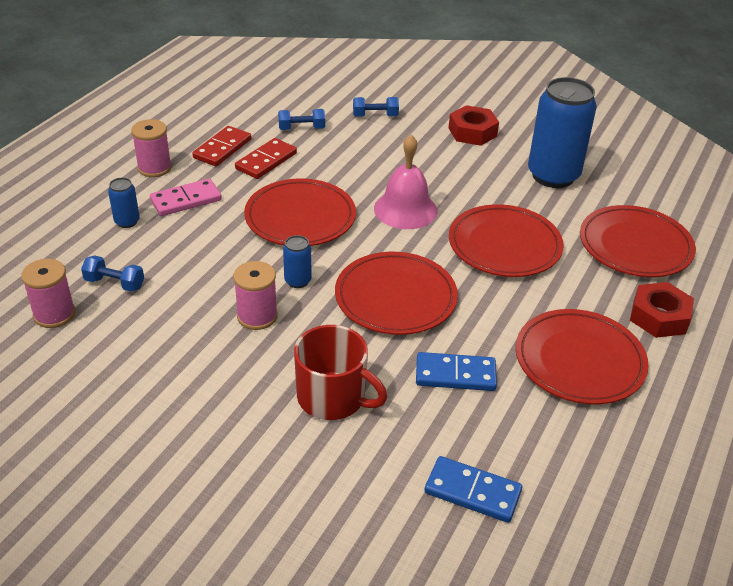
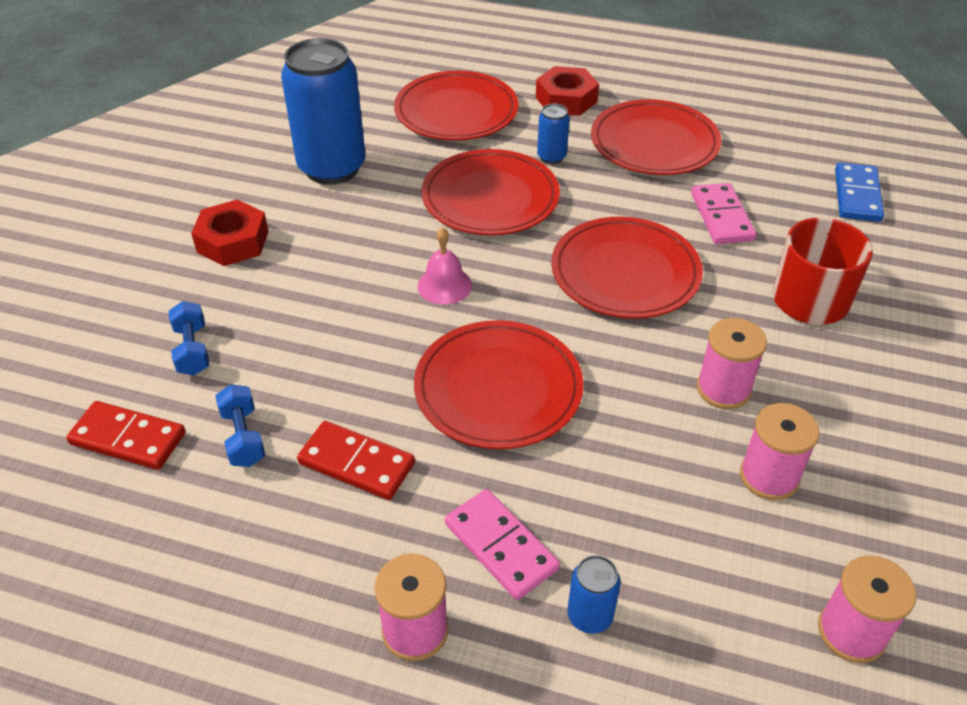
camera: 100 degrees left, 5 degrees up
(115, 283) = (745, 575): blue dumbbell -> none
(174, 315) = (769, 476): none -> pink spool
(222, 149) = (328, 538): red domino -> red domino (128, 439)
(297, 281) = (637, 364): blue can -> blue can (551, 157)
(405, 209) = (444, 285): pink bell -> pink bell, size x0.62
(455, 375) = (722, 217): blue domino -> pink domino

